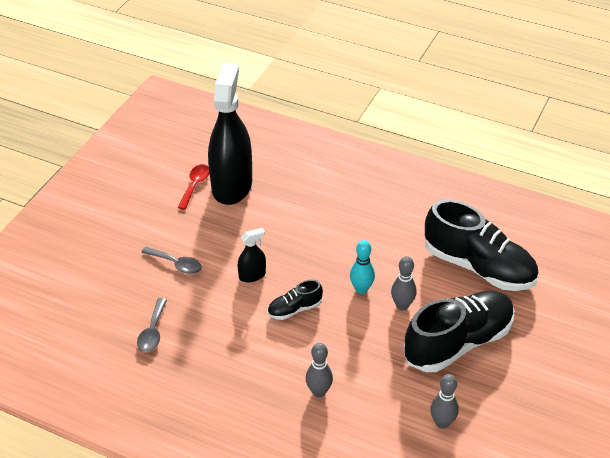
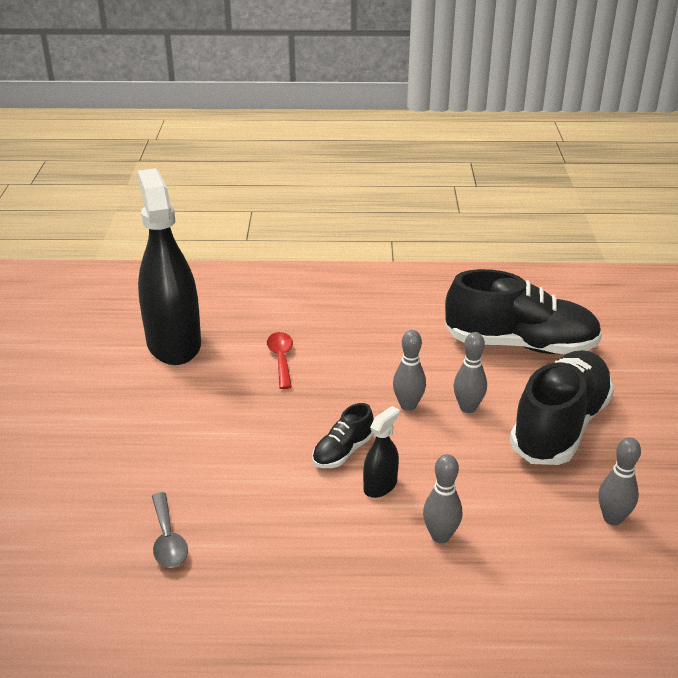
camera: 25 degrees left, 10 degrees down
(176, 264) = (153, 448): grey spoon -> none
(195, 185) = (125, 355): red spoon -> red spoon (281, 359)
(252, 275) = (263, 431): black spray bottle -> black spray bottle (380, 486)
(361, 289) = (408, 405): turquoise bowling pin -> grey bowling pin

